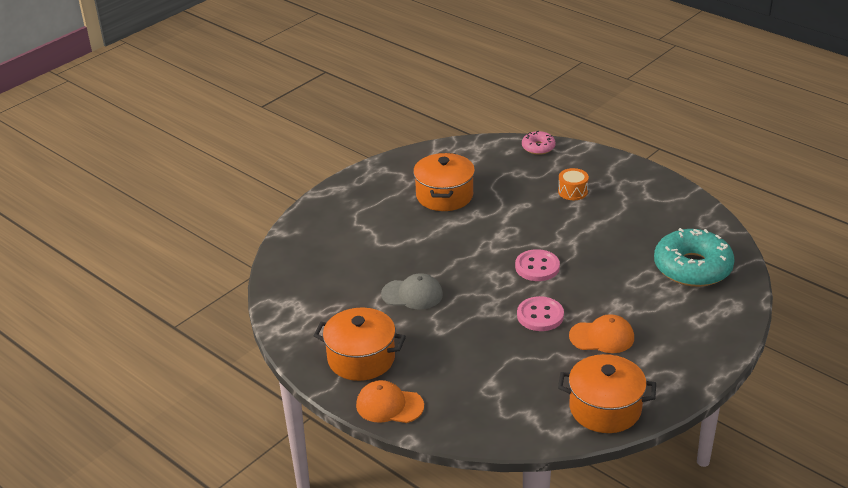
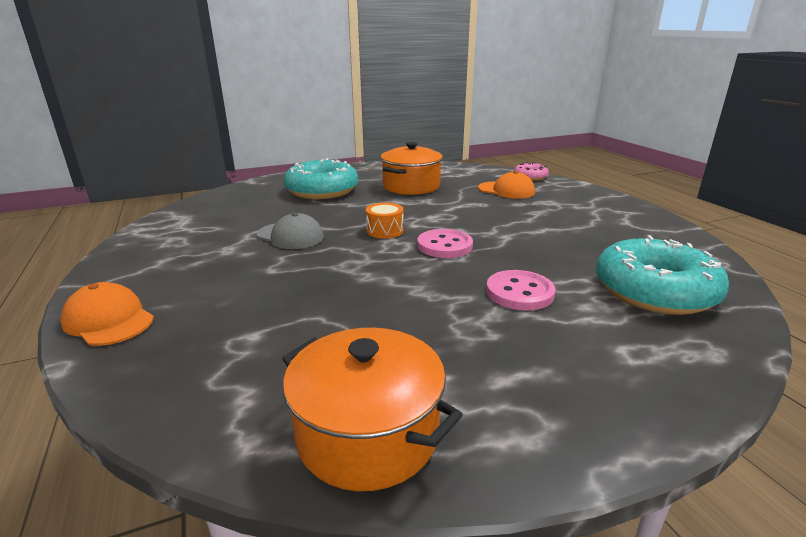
camera: 25 degrees right, 10 degrees down
(361, 358) = (162, 269): orange pot -> none
(369, 227) = (322, 191): none -> turquoise donut
(540, 315) = (400, 285): pink button -> pink button (519, 292)
(572, 191) = (540, 205): orange drum -> orange drum (385, 231)
(602, 337) = (459, 330): orange cap -> orange cap (506, 190)

